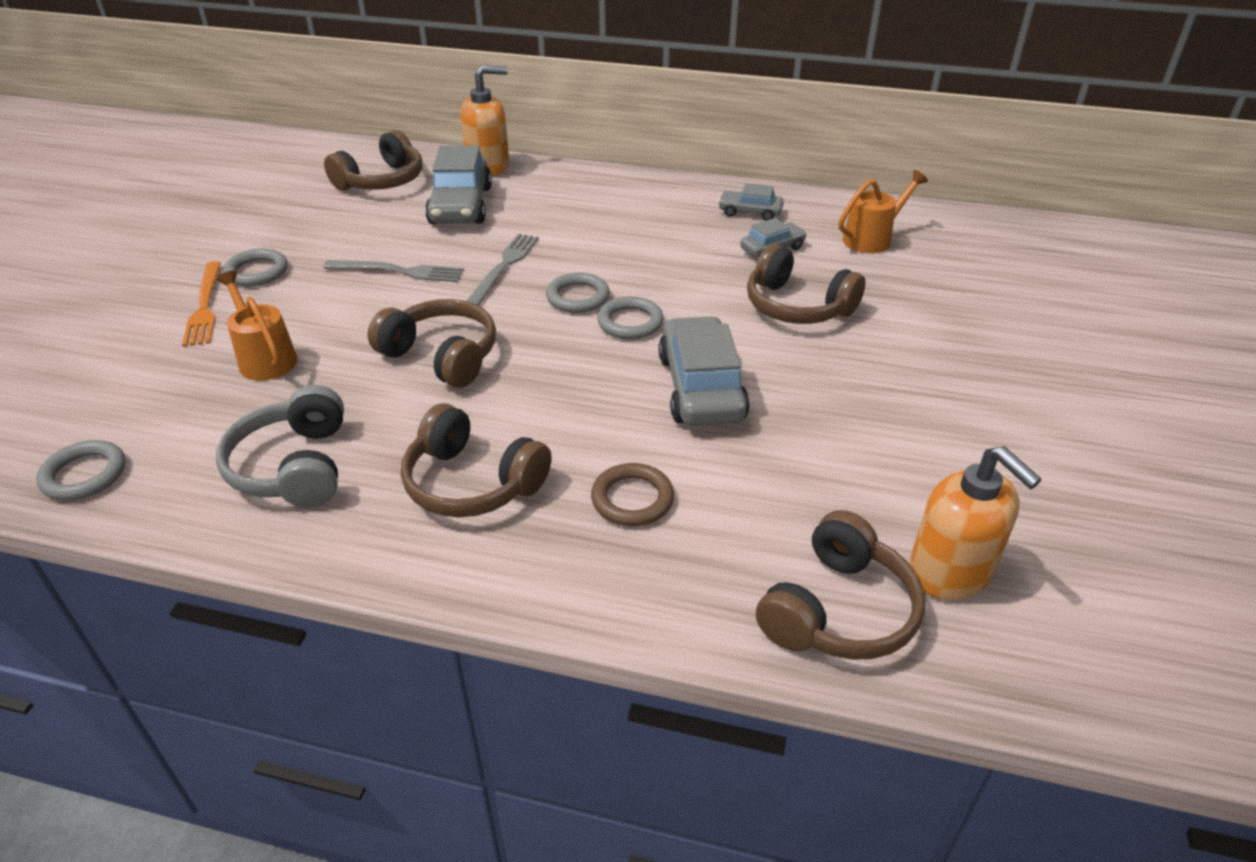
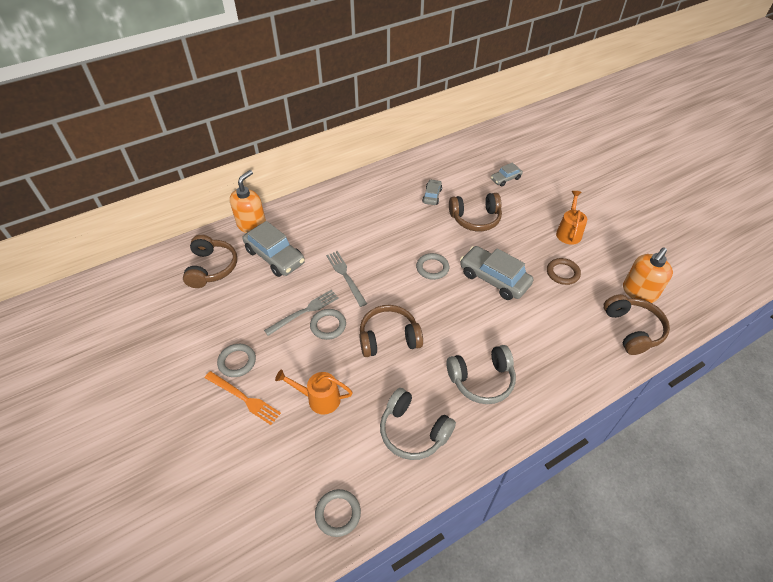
camera: 45 degrees left, 10 degrees up
(472, 483) = (482, 380): brown headphones -> grey headphones
(578, 297) = (397, 270): grey ring -> grey ring (328, 325)
(632, 499) = (535, 341): brown ring -> brown ring (562, 273)
(750, 212) = (399, 182): grey car -> grey car (505, 179)
(872, 239) = (458, 168): orange watering can -> orange watering can (568, 232)
(950, 572) = (639, 292): orange soap dispenser -> orange soap dispenser turned 120 degrees clockwise

